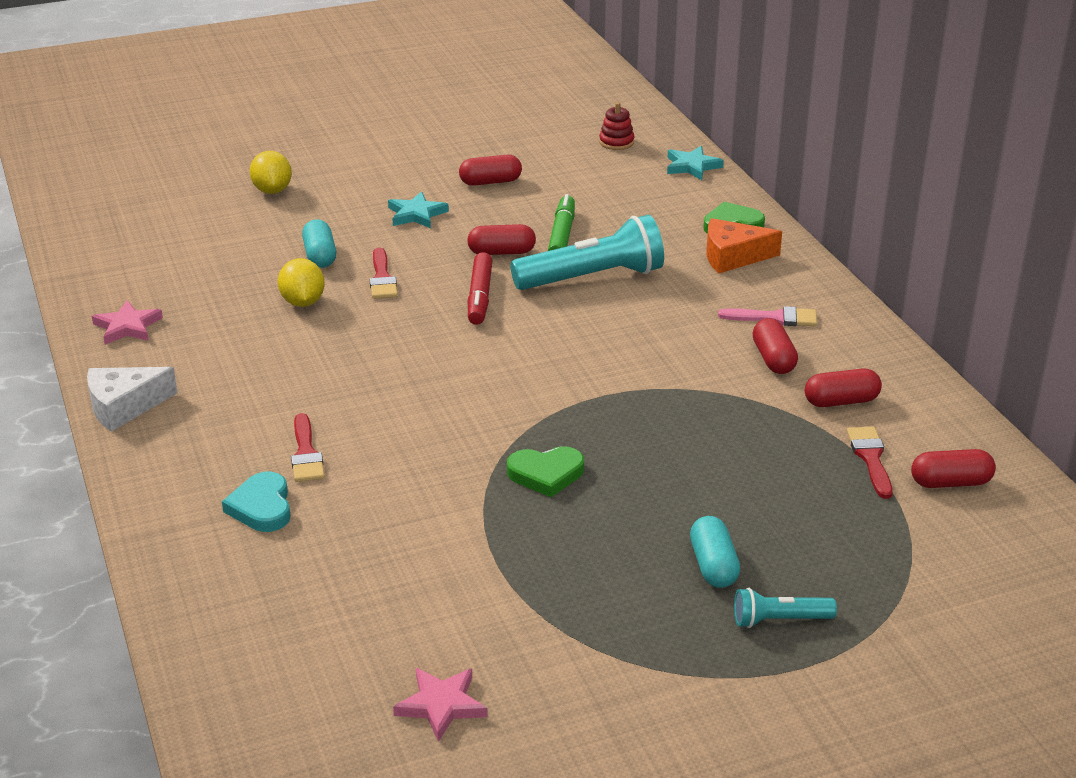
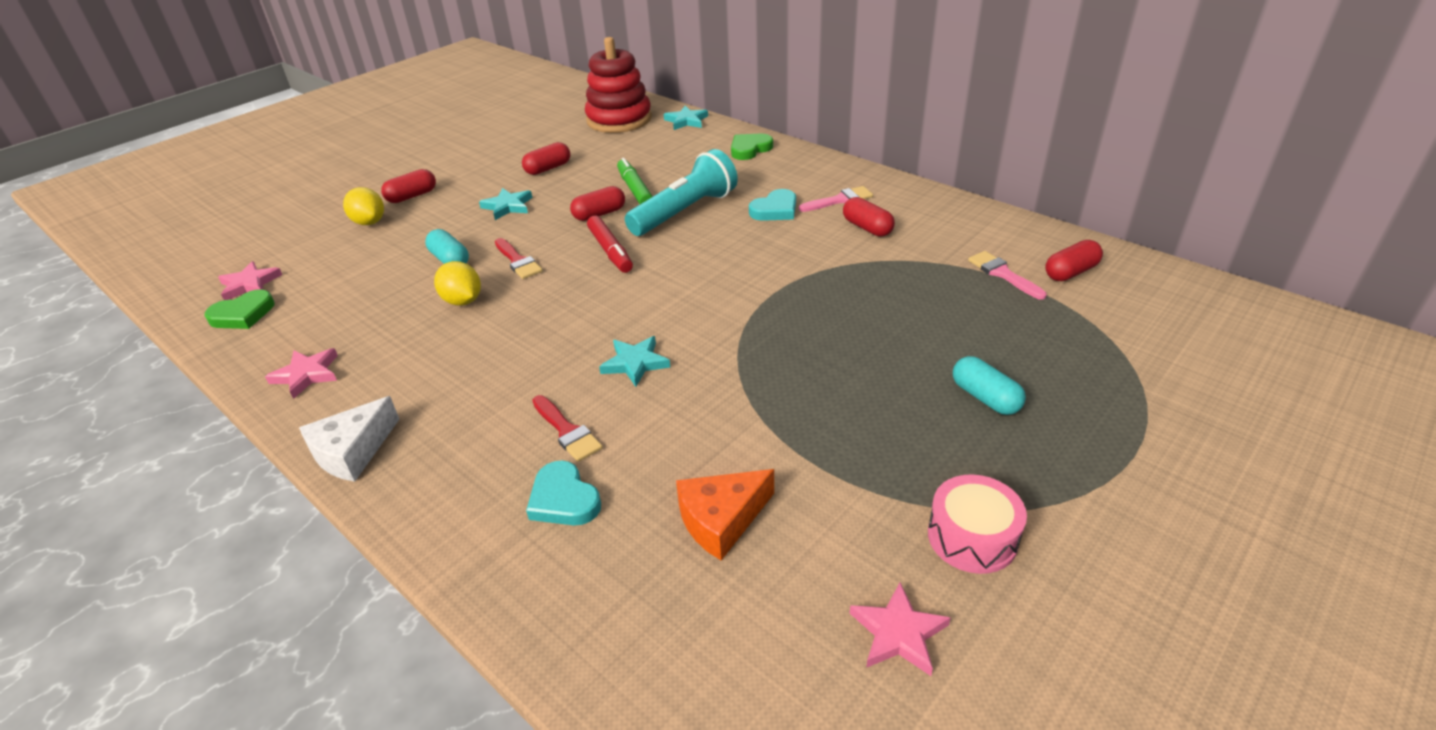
camera: 25 degrees left, 5 degrees up
(129, 223) = (250, 284): none -> pink star
(412, 416) = (635, 363): none -> turquoise star
(546, 474) = (787, 372): green heart -> green heart (243, 314)
(574, 667) = (972, 537): none -> pink drum
(616, 142) = (619, 119): red stacking toy -> red stacking toy, size x2.41
(691, 306) = (775, 210): none -> turquoise heart
(733, 257) = (770, 169): orange cheese -> orange cheese (721, 520)
(779, 620) = (1077, 423): turquoise flashlight -> none
(841, 401) = (941, 241): red capsule -> red capsule (412, 196)
(870, 458) = (1002, 274): red brush -> pink brush

